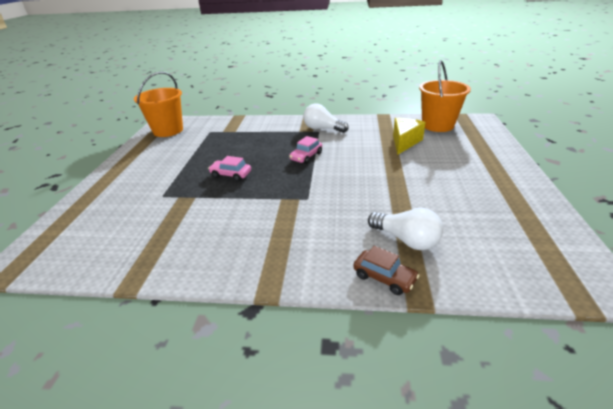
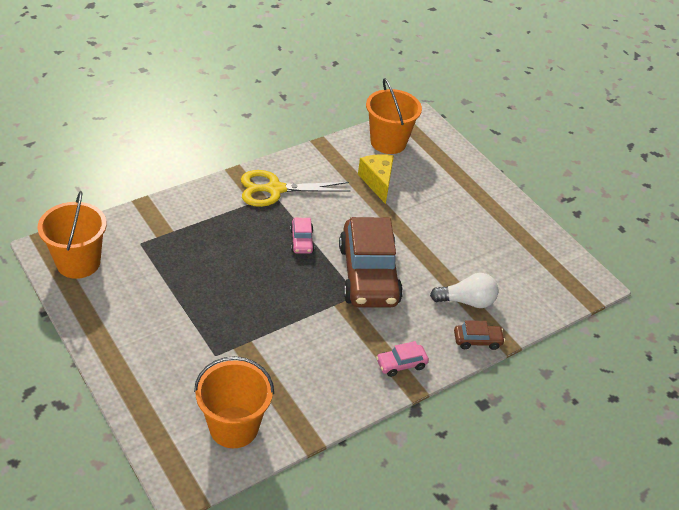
camera: 45 degrees left, 10 degrees up
(102, 243) = (234, 427): none -> orange bucket
(231, 175) = (252, 298): pink car -> pink car (401, 364)
(322, 129) = (275, 189): white light bulb -> yellow scissors
(332, 190) = (368, 275): none -> brown car

